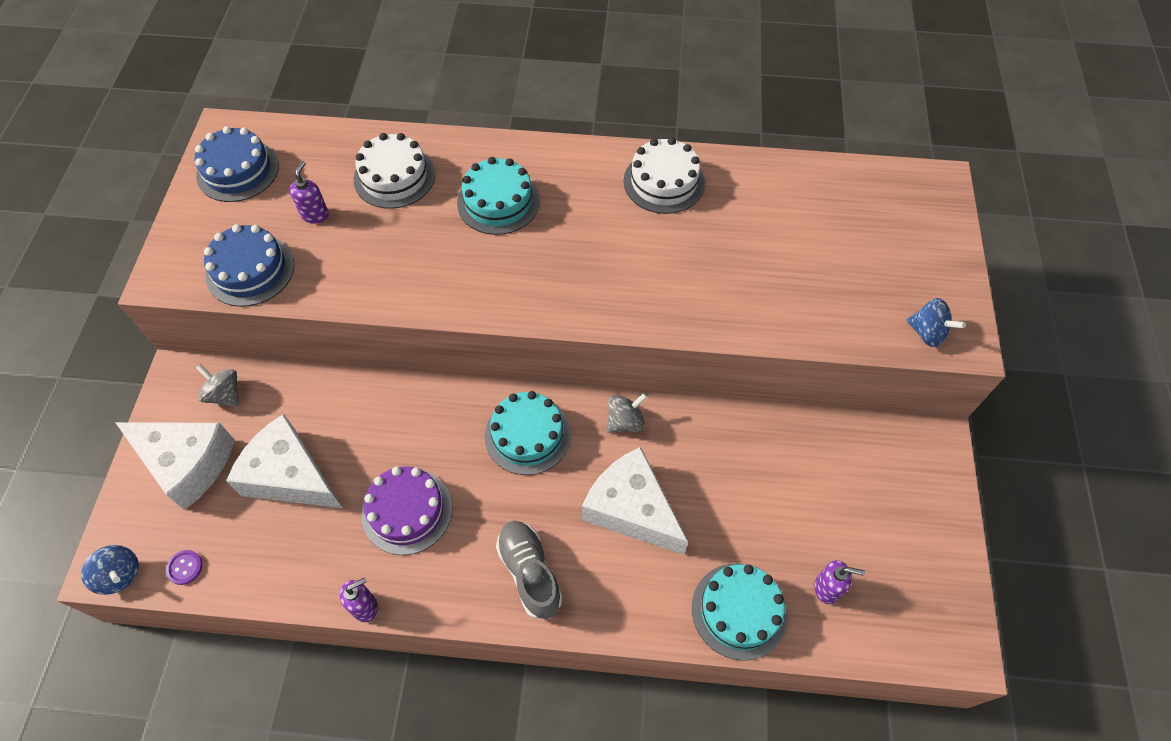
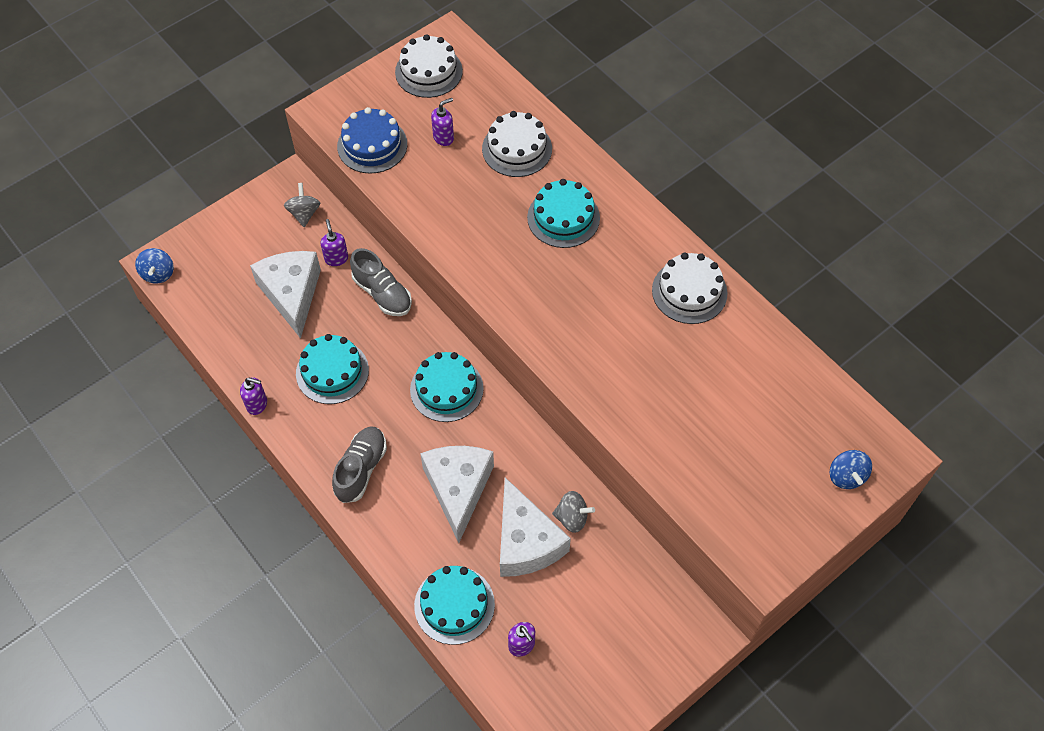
camera: 45 degrees right, 0 degrees up
(185, 567) = (191, 298): purple button -> none
(187, 463) = (247, 239): white cheese -> white cheese (526, 541)
(238, 170) = (428, 71): blue cake -> white cake
(301, 408) = (336, 258): none -> purple soap dispenser
(380, 403) = (382, 293): none -> grey shoe
(407, 511) = (332, 371): purple cake -> turquoise cake
(625, 421) = (514, 434): grey spinning top -> grey spinning top (572, 518)
(927, 333) = (746, 542): blue spinning top -> blue spinning top (846, 476)

